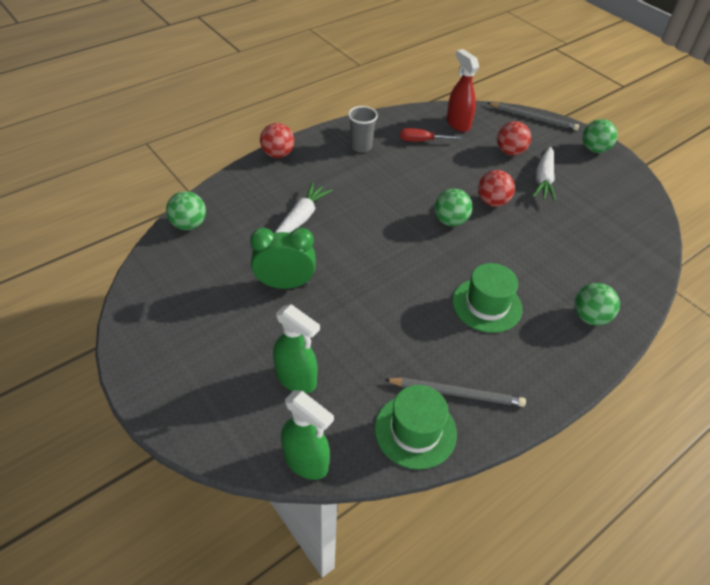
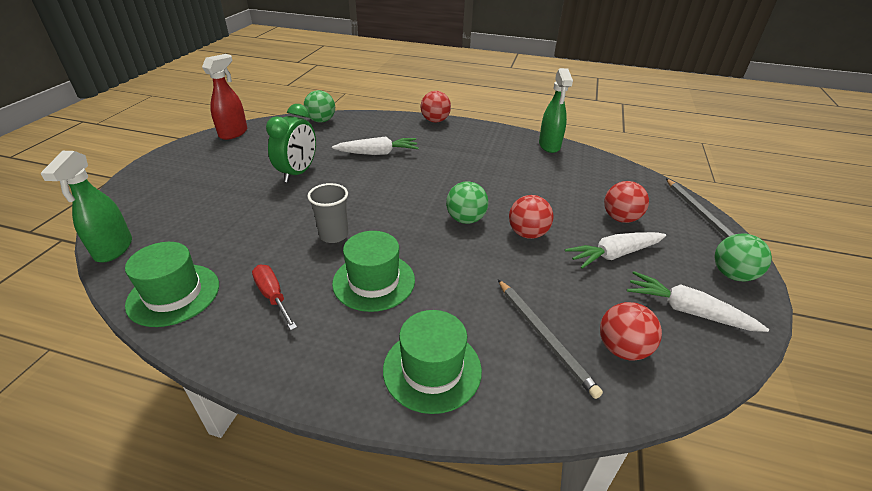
camera: 55 degrees right, 10 degrees down
(285, 284) = (298, 173): green clock -> green clock turned 60 degrees clockwise
(296, 379) = (200, 213): green spray bottle -> green spray bottle (549, 146)
(361, 146) = (496, 146): grey cup -> grey cup (333, 235)
(422, 141) = (551, 168): red screwdriver -> red screwdriver (273, 297)
(456, 393) = (236, 304): grey pencil -> grey pencil (544, 337)
(458, 123) = (608, 176): red spray bottle -> red spray bottle (233, 133)
(589, 317) = (432, 369): green ball -> green hat
(610, 186) = (687, 311): none -> white carrot
(621, 230) = (622, 349): none -> red ball

